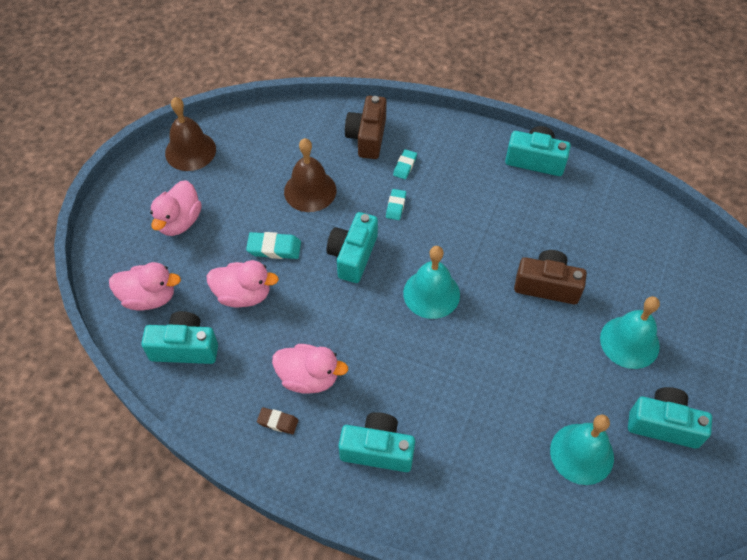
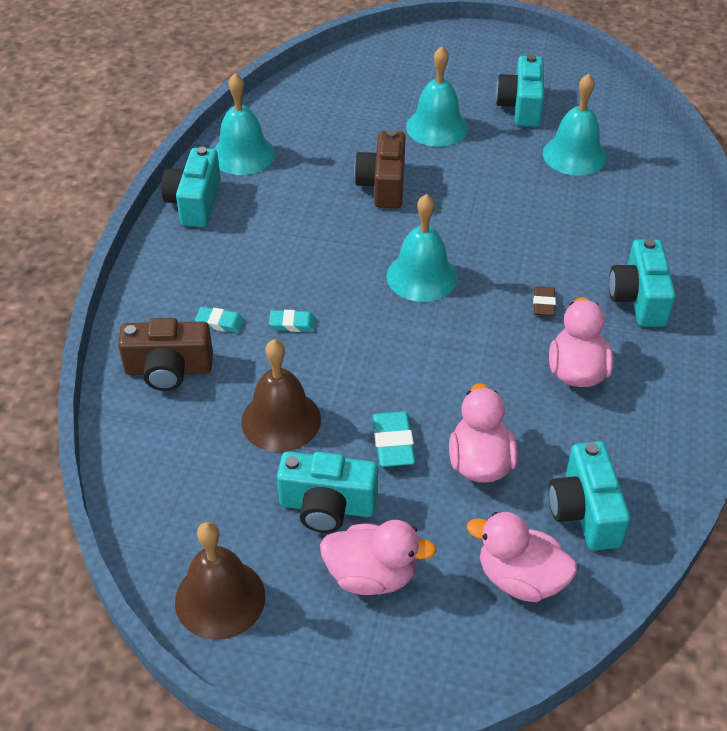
camera: 100 degrees left, 10 degrees down
(149, 297) = (520, 578): pink duck -> pink duck turned 60 degrees counterclockwise
(278, 422) = (646, 390): brown eraser -> brown eraser (543, 304)
(353, 255) = (384, 356): turquoise camera -> turquoise camera (327, 506)
(594, 194) = (243, 154): none -> turquoise bell

